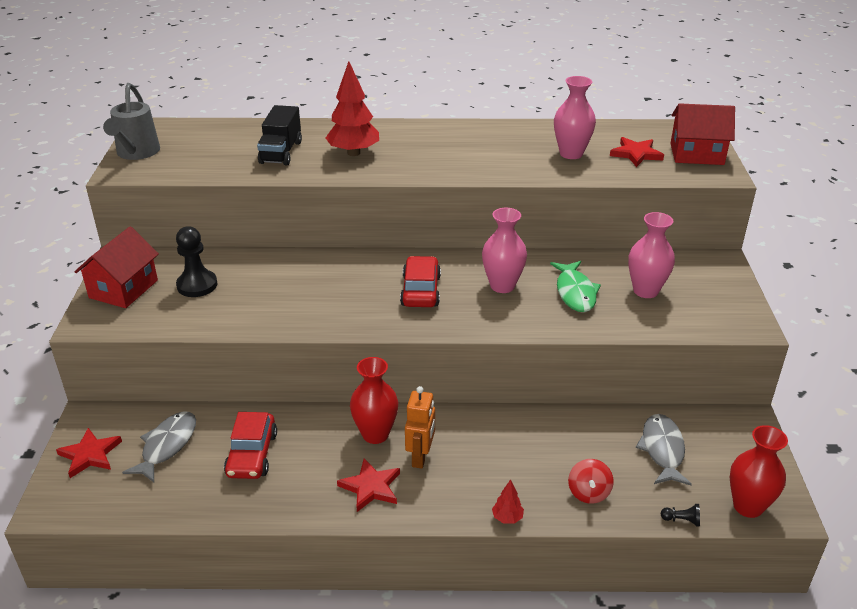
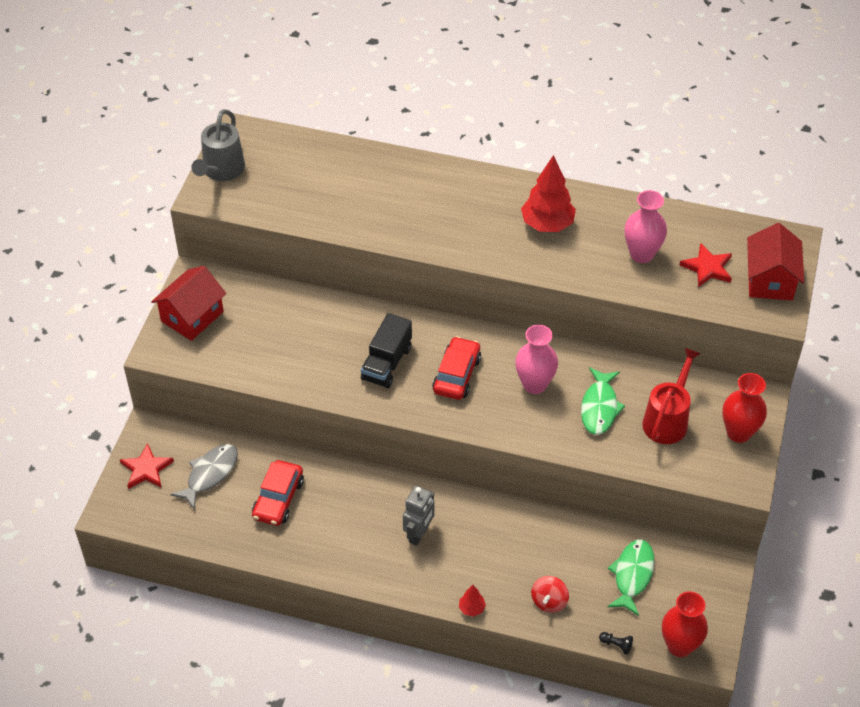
camera: 15 degrees right, 15 degrees up
(197, 285) = (257, 325): black pawn -> none
(281, 152) = (357, 196): black truck -> black truck (386, 363)
(353, 153) = (427, 211): red tree -> red tree (547, 224)
(371, 487) = (368, 554): red star -> none
(375, 434) = (387, 502): red vase -> red vase (738, 433)
(421, 457) = (419, 534): orange robot -> grey robot
(645, 291) = (667, 419): pink vase -> red watering can
(662, 450) = (632, 575): grey fish -> green fish
(696, 154) = (770, 280): red house -> red house turned 75 degrees clockwise

